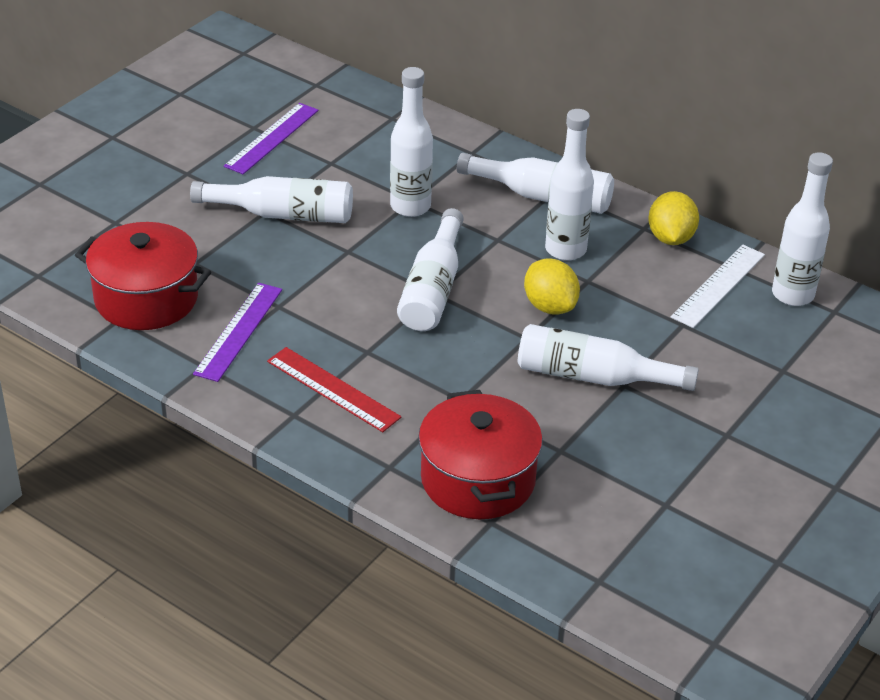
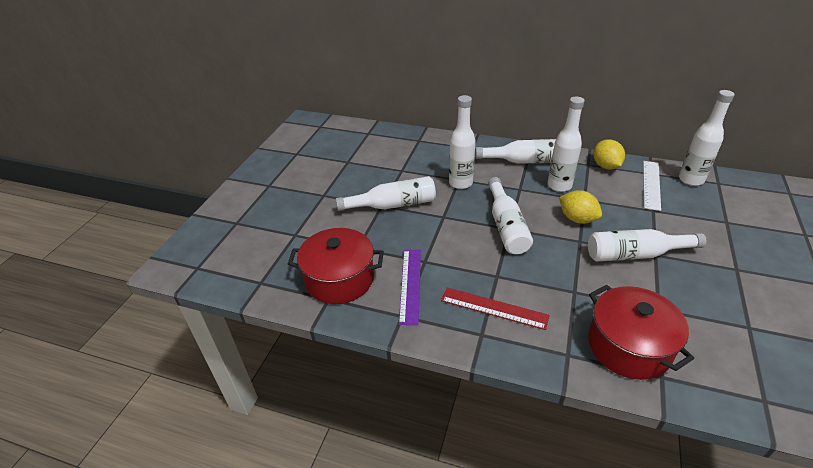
camera: 15 degrees left, 0 degrees up
(272, 138) = (361, 165): purple ruler -> none

